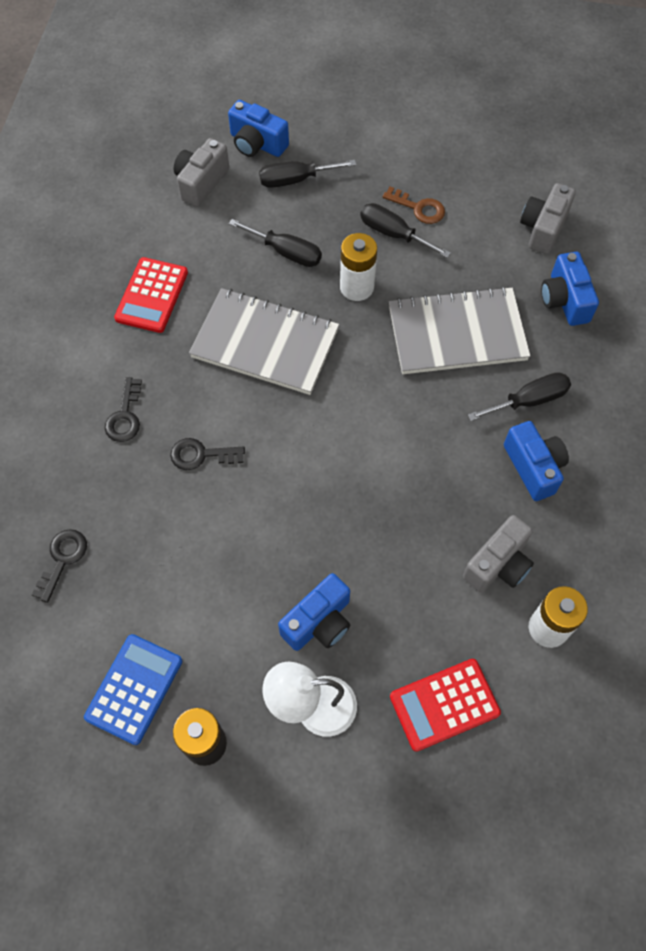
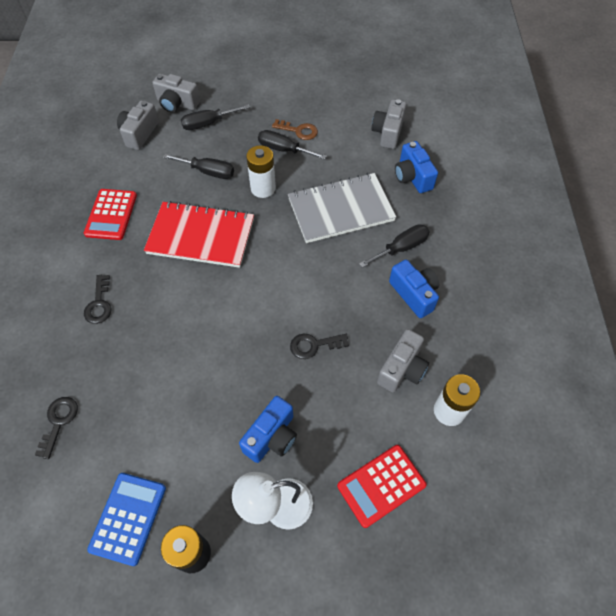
camera: 10 degrees left, 5 degrees down
(201, 455) = (162, 324): black key -> black key (314, 345)
(257, 144) = (177, 104): blue camera -> grey camera
(265, 343) = (201, 236): grey notebook -> red notebook

